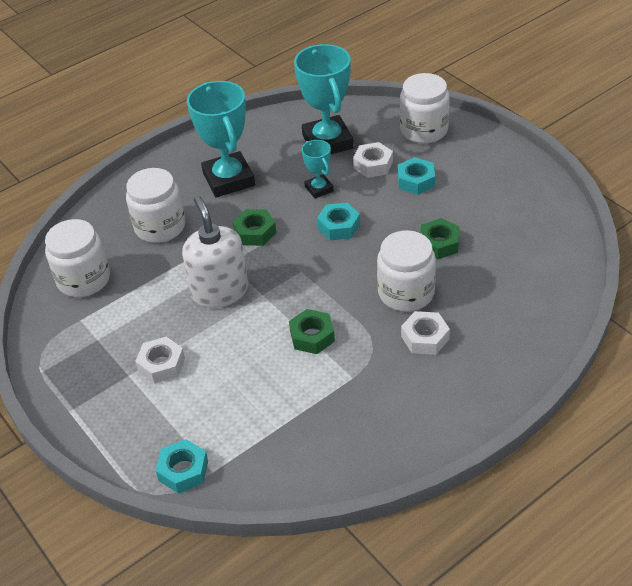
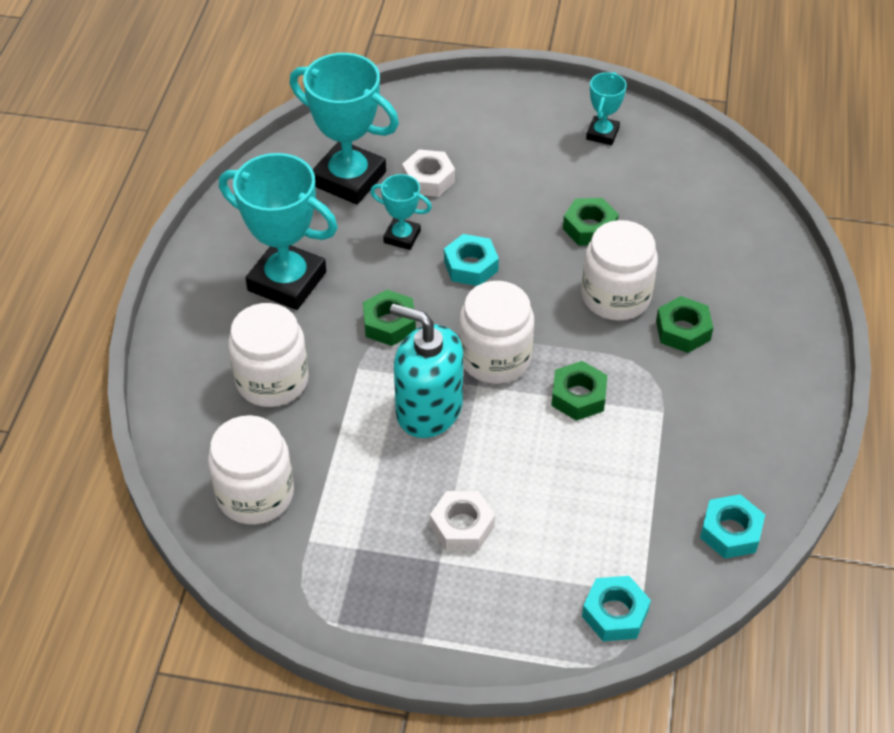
camera: 45 degrees left, 5 degrees up
(220, 291) = (428, 409): white soap dispenser -> turquoise soap dispenser
(416, 181) = (492, 173): turquoise nut -> turquoise nut (730, 532)
(424, 130) = (437, 113): white jar -> white jar (495, 358)
(425, 338) = (683, 330): white nut -> green nut
(516, 192) = (602, 134): none -> turquoise trophy

